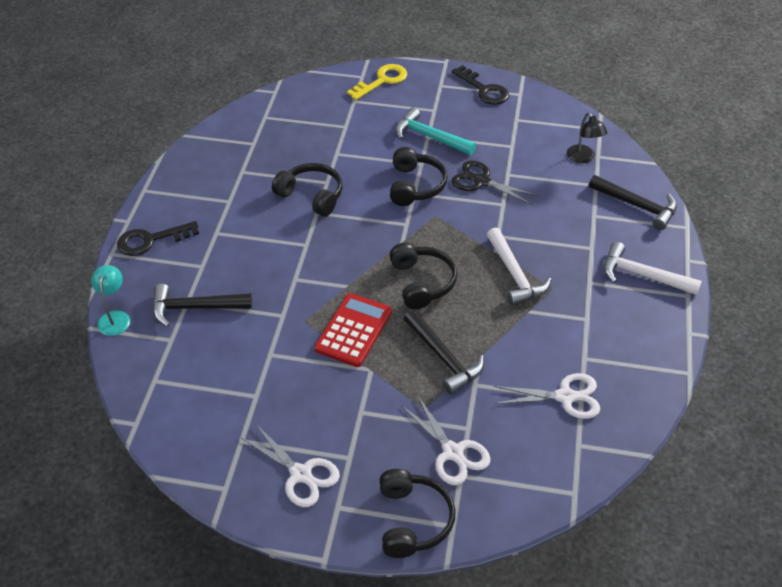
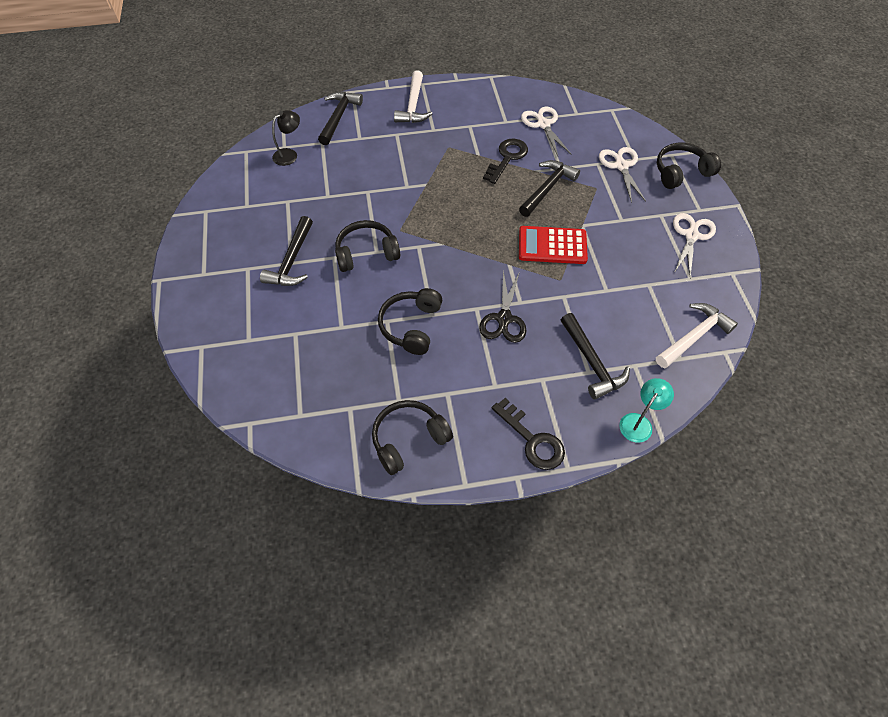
camera: 110 degrees left, 10 degrees up
(115, 317) = (639, 422): turquoise lamp -> turquoise lamp turned 150 degrees clockwise
(382, 81) = (205, 325): yellow key -> none
(422, 282) = (481, 219): black headphones -> black headphones (408, 439)
(430, 137) = (292, 260): turquoise hammer -> black hammer
(453, 452) = (621, 166): white scissors -> white scissors turned 45 degrees counterclockwise
(481, 181) = (343, 211): black scissors -> black scissors (504, 319)
(484, 89) = (204, 238): black key -> black key (507, 158)
(514, 274) = (445, 169): white hammer -> white hammer (694, 336)

